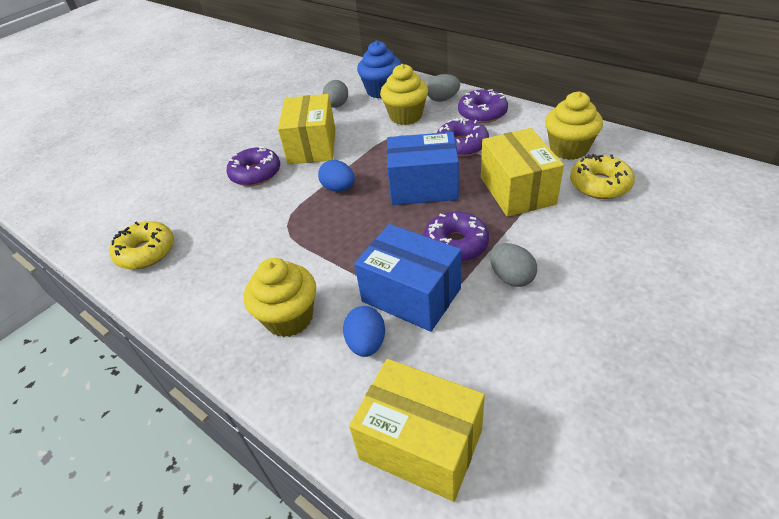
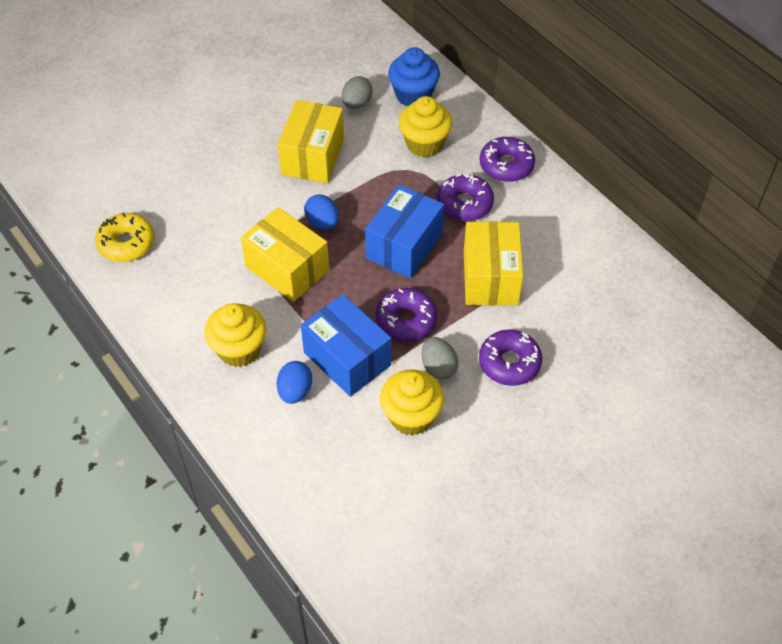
camera: 10 degrees right, 10 degrees up
(255, 174) = (246, 177): purple donut -> purple donut (509, 363)
(421, 444) = (308, 480): yellow box -> yellow box (287, 269)
(423, 187) = (404, 246): blue box -> blue box turned 75 degrees counterclockwise
(443, 99) = (474, 130): grey egg -> none
(568, 149) = (567, 242): yellow cupcake -> yellow cupcake (411, 416)
(599, 184) = (571, 295): yellow donut -> none

